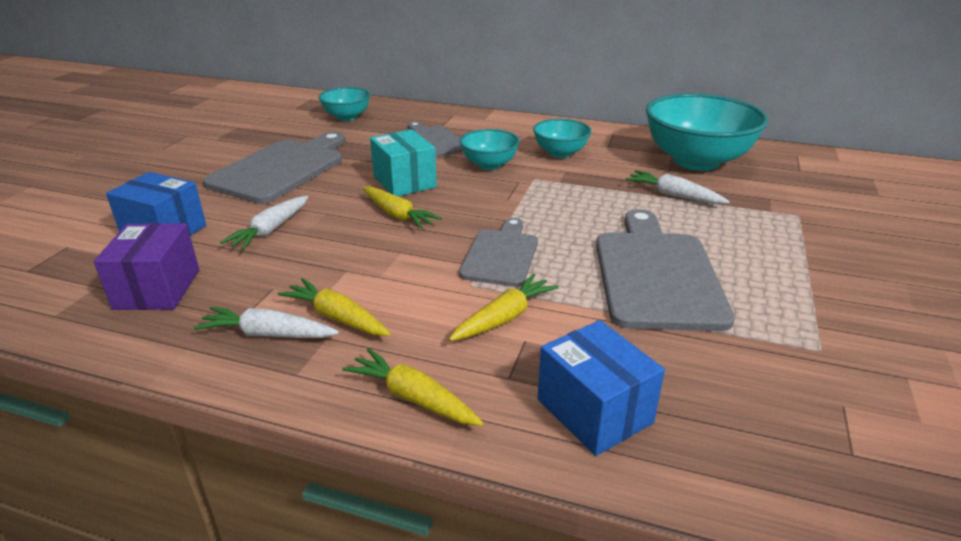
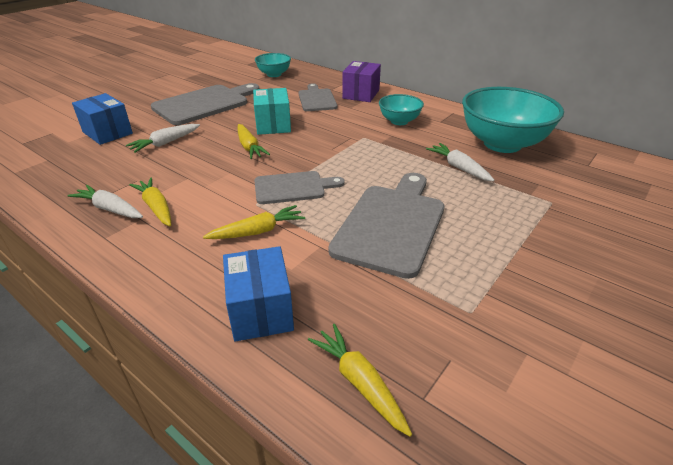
camera: 20 degrees right, 5 degrees up
(157, 289) = (76, 168): purple box -> purple box (361, 94)
(413, 398) = (156, 270): yellow carrot -> yellow carrot (359, 382)
(489, 165) = (340, 122): turquoise bowl -> none
(501, 255) = (293, 188): grey cutting board -> grey cutting board turned 45 degrees clockwise

